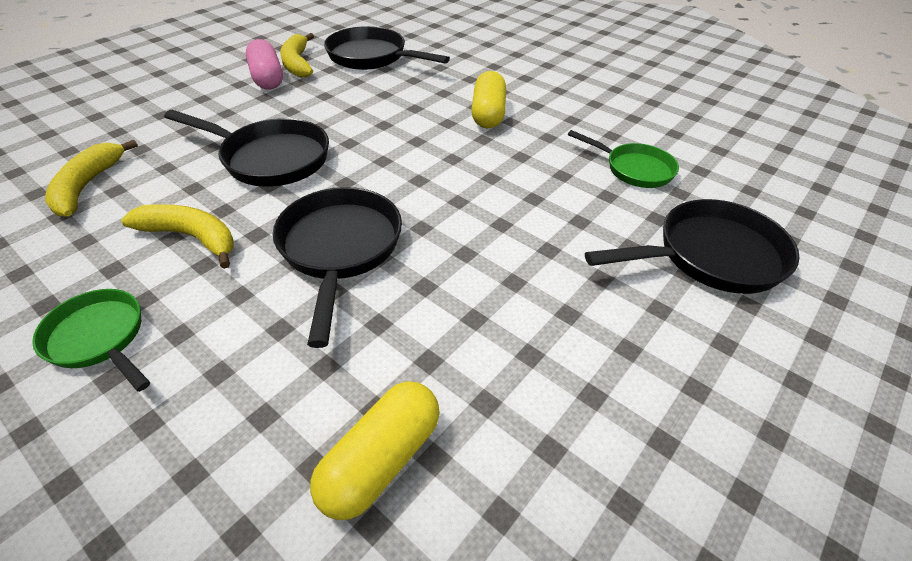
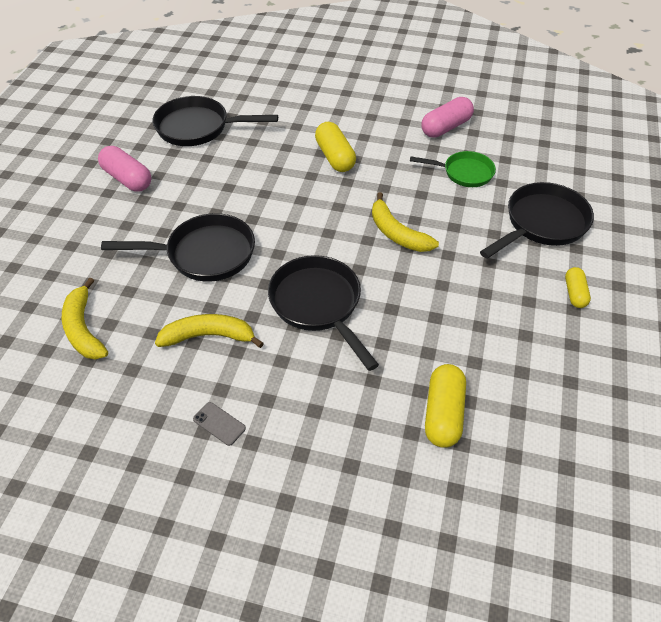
camera: 25 degrees left, 5 degrees up
(99, 338) = (219, 424): green pan -> grey phone
(297, 63) = (139, 155): yellow banana -> yellow banana (397, 233)
(642, 120) = (446, 127): none -> pink capsule
(711, 366) = (574, 293): none -> yellow capsule

